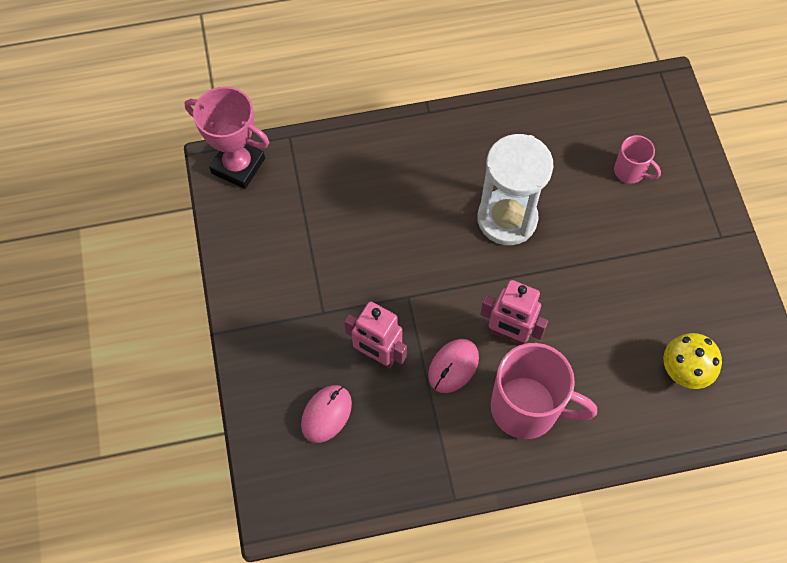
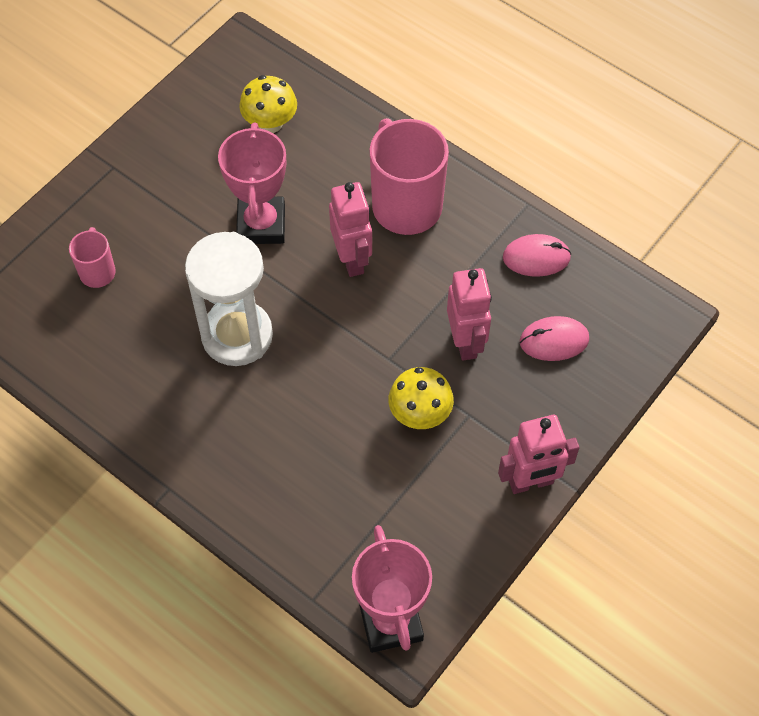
camera: 130 degrees left, 5 degrees down
(243, 310) = (531, 482): none -> pink robot
(351, 283) = (420, 414): none -> yellow mushroom
(453, 366) = (420, 279): pink mouse -> pink mouse (536, 257)
(589, 297) = (261, 225): none -> pink trophy

